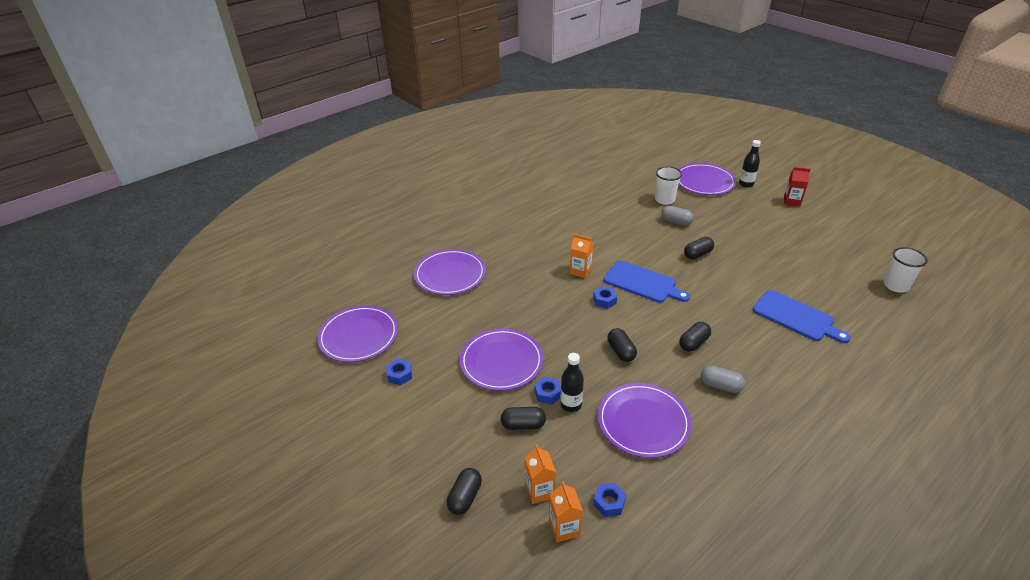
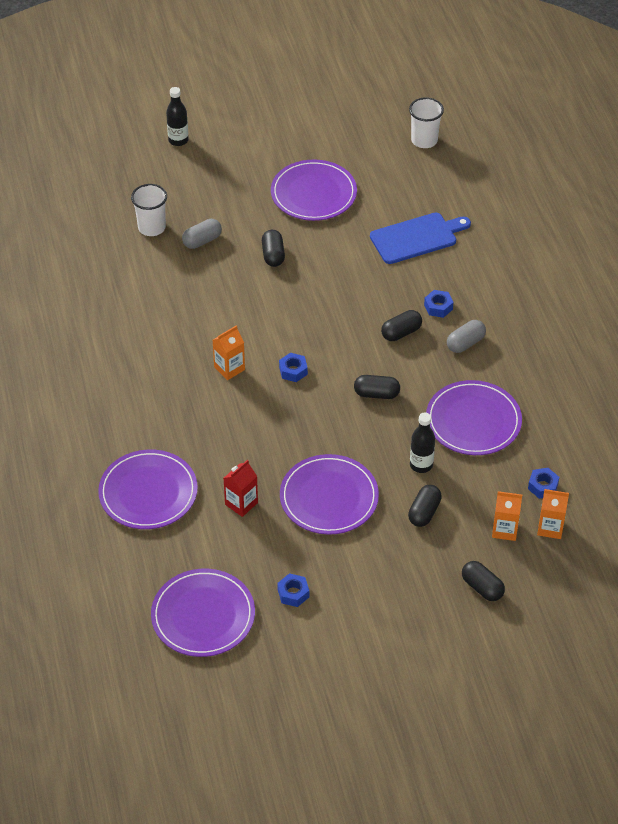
camera: 65 degrees left, 10 degrees up
(548, 393) = (396, 477): blue nut -> blue nut (438, 307)
(642, 283) = (287, 325): blue cutting board -> none
(693, 343) = (401, 332): black capsule -> black capsule turned 75 degrees clockwise
(704, 182) = (143, 172): purple plate -> purple plate (313, 193)
(792, 201) = (241, 124): red carton -> red carton (241, 503)

